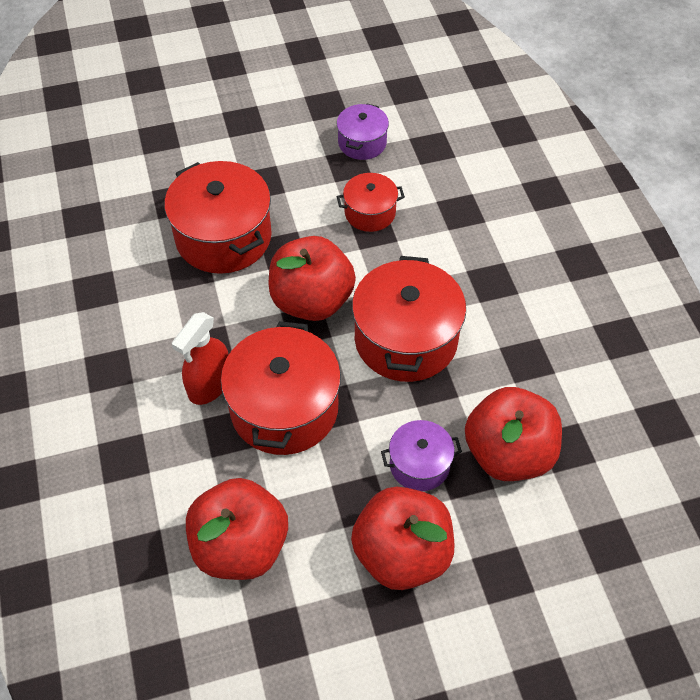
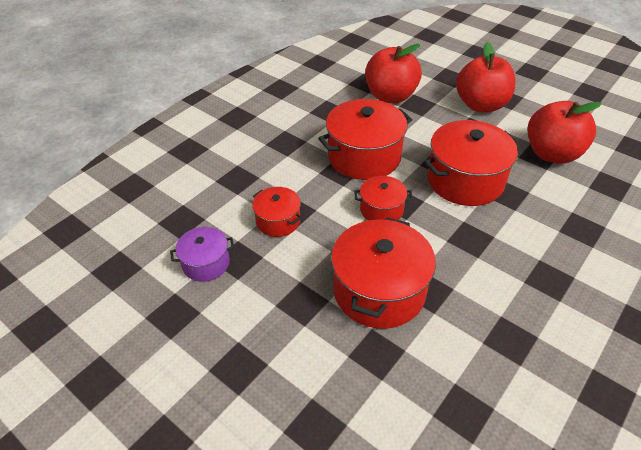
camera: 125 degrees left, 10 degrees down
(209, 384) = (493, 221): red spray bottle -> none
(312, 301) = (381, 209): red apple -> red pot
(419, 464) = (432, 119): purple pot -> none

